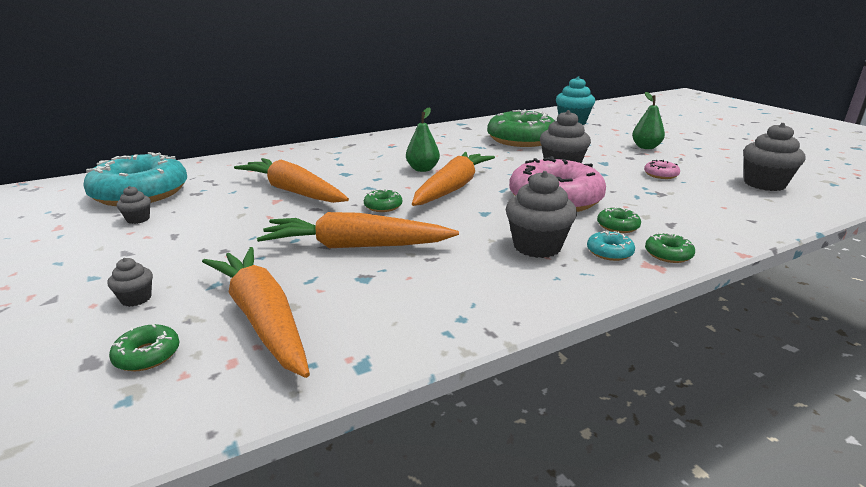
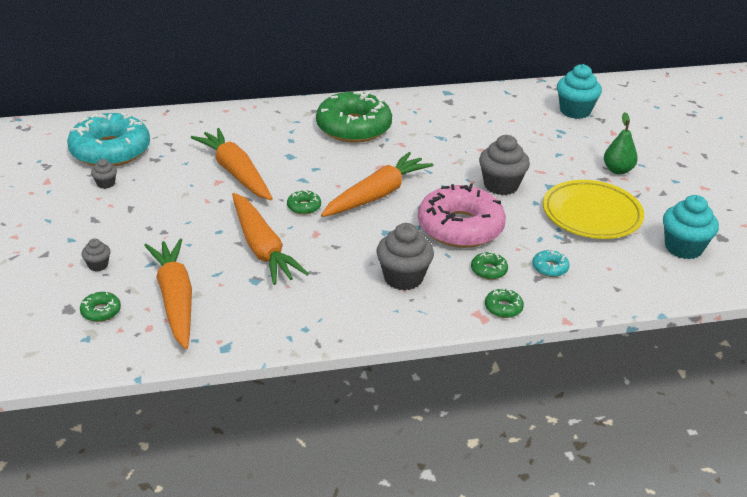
camera: 15 degrees right, 10 degrees up
(356, 246) = (262, 248): orange carrot -> orange carrot turned 135 degrees counterclockwise
(422, 169) = (364, 163): green pear -> none
(521, 139) = (493, 133): green donut -> green donut (353, 127)
(609, 252) = (457, 295): turquoise donut -> turquoise donut (550, 268)
(660, 175) = (591, 215): pink donut -> yellow plate
(764, 184) = (683, 248): grey cupcake -> turquoise cupcake

